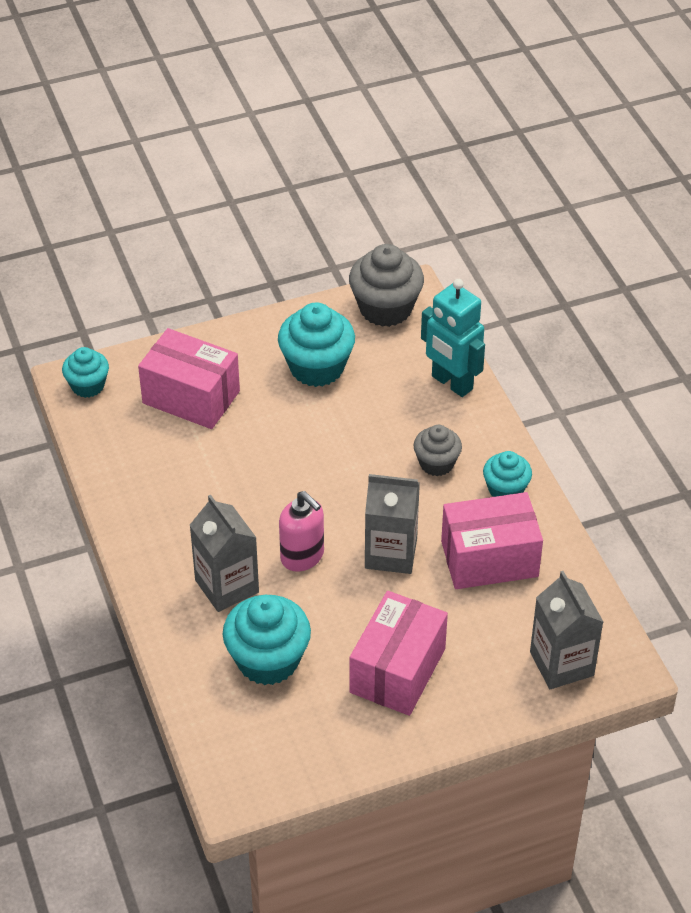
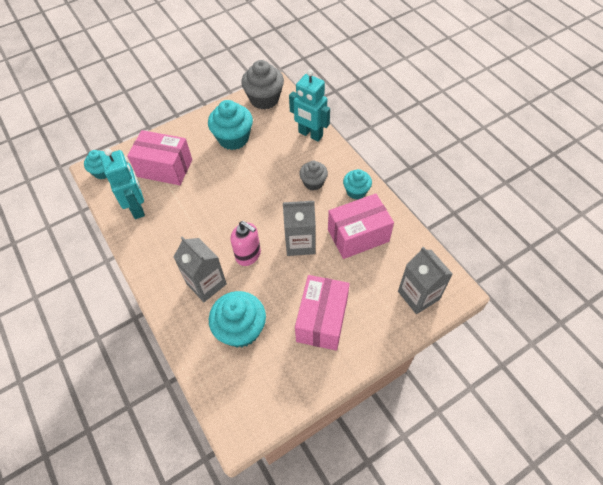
camera: 10 degrees left, 10 degrees up
(136, 453) = (137, 208): none -> turquoise robot

